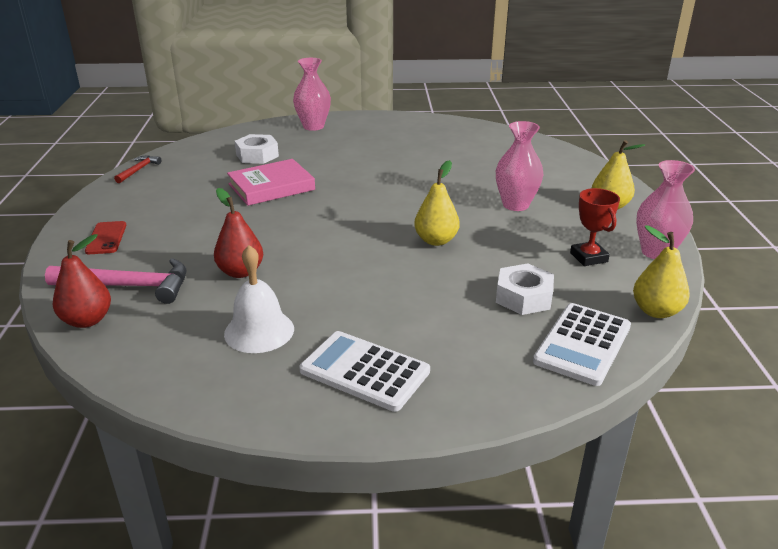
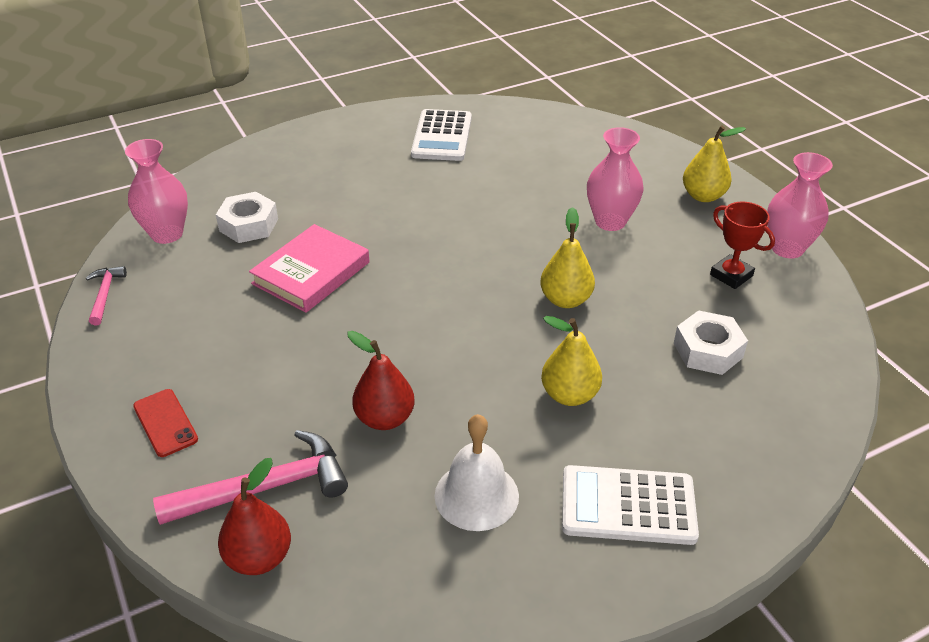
camera: 25 degrees left, 10 degrees up
(138, 170) = (105, 294): red hammer -> pink hammer
(313, 126) = (282, 156): pink vase -> pink vase (167, 234)
(582, 344) = (801, 392): white calculator -> white calculator (442, 136)
(656, 311) = (835, 327): yellow pear -> yellow pear (569, 395)

